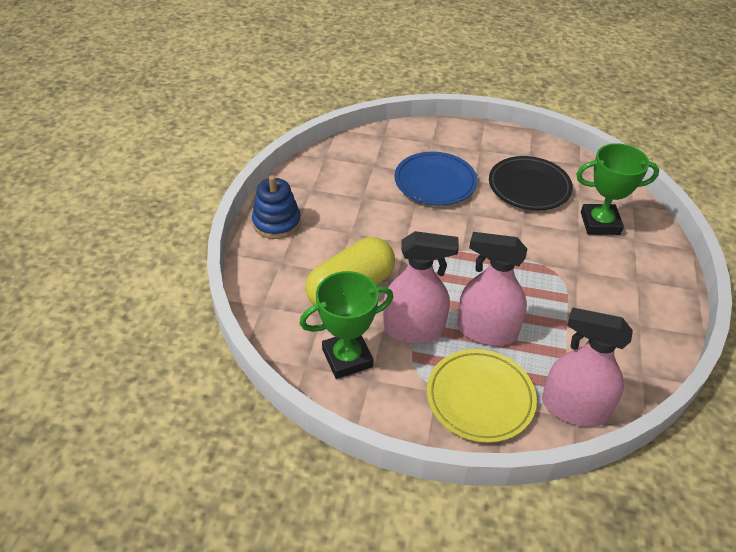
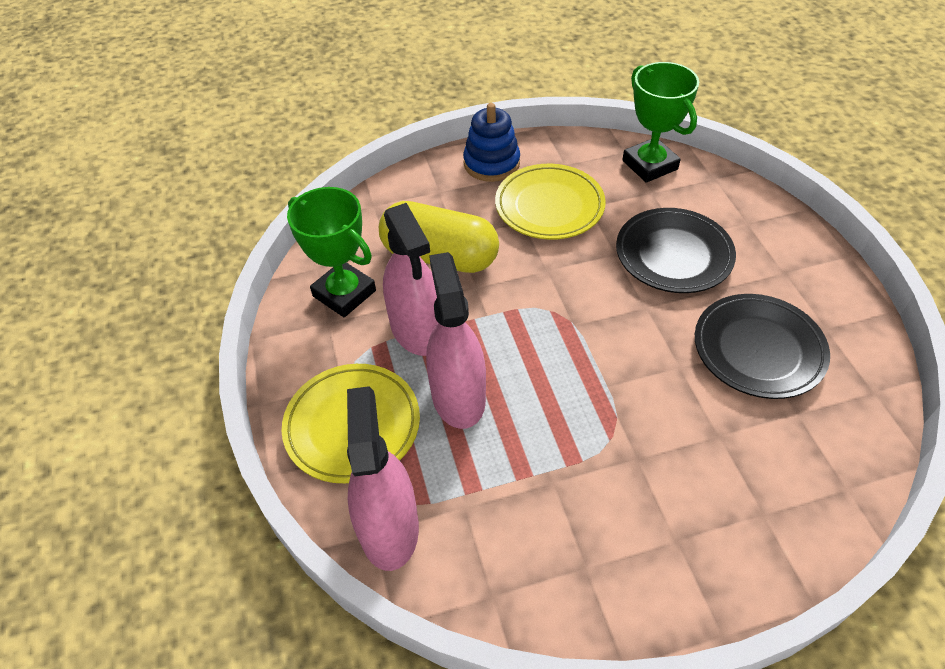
camera: 65 degrees right, 5 degrees up
(347, 214) = (549, 206): none -> yellow plate
(435, 182) = (673, 255): blue plate -> black plate
(600, 223) = (759, 457): green trophy -> green trophy (649, 165)

